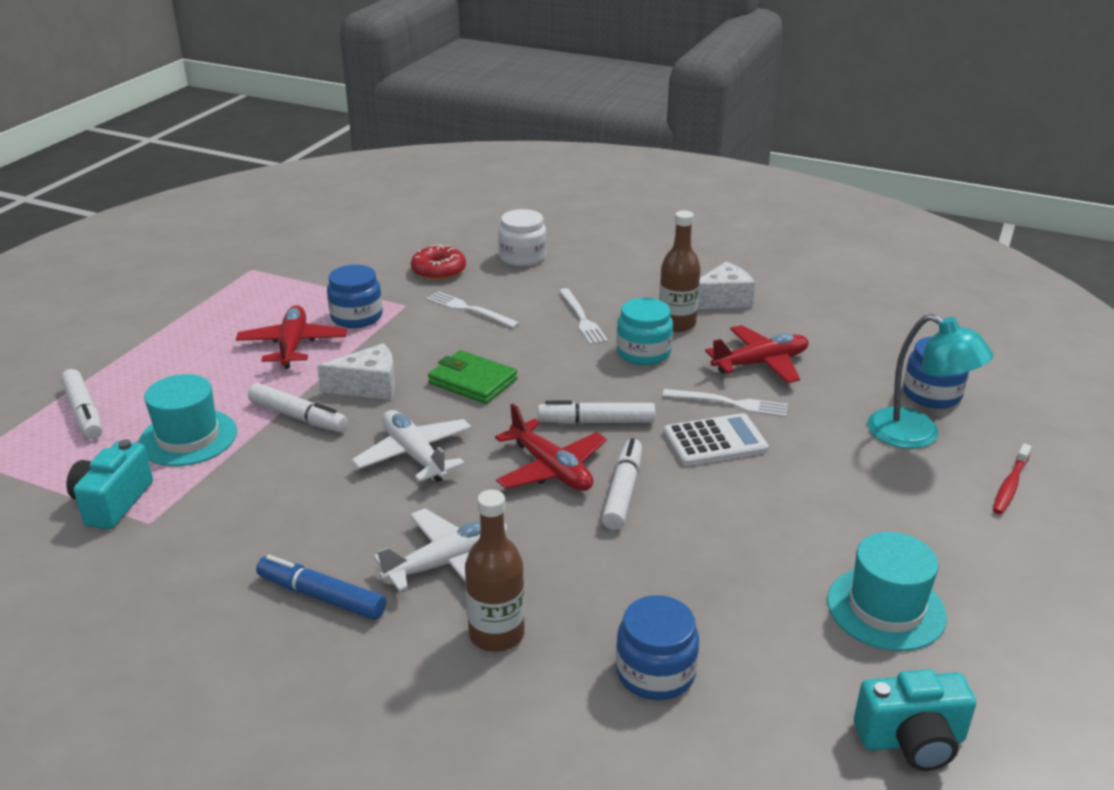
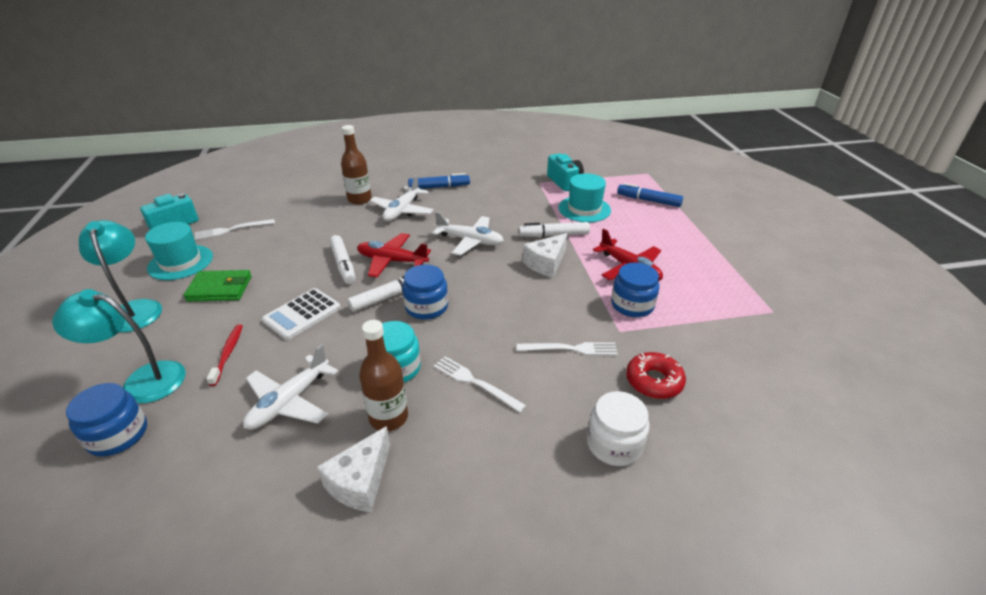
camera: 145 degrees right, 5 degrees up
(84, 412) = (648, 200): white marker -> blue marker
(473, 381) = (492, 291): green wallet -> green wallet (220, 289)
(655, 672) = (287, 209): blue jar -> blue jar (426, 307)
(729, 403) = (303, 348): white fork -> white fork (232, 229)
(760, 363) = (290, 401): red plane -> white plane
(948, 538) = (135, 309): none -> turquoise lamp
(1010, 485) = (74, 363): red toothbrush -> red toothbrush (228, 353)

